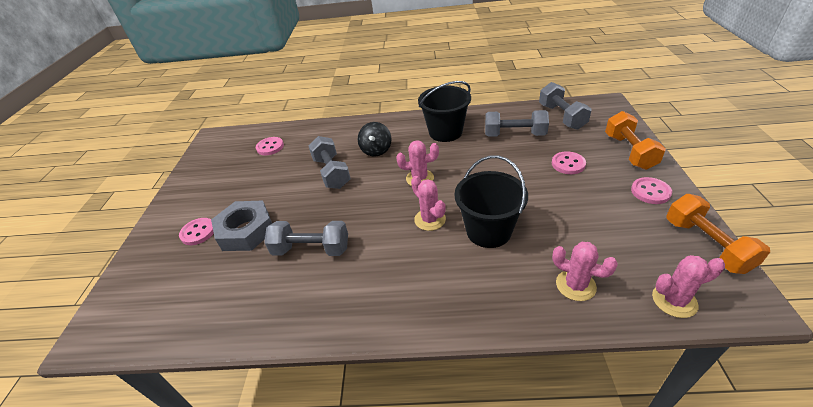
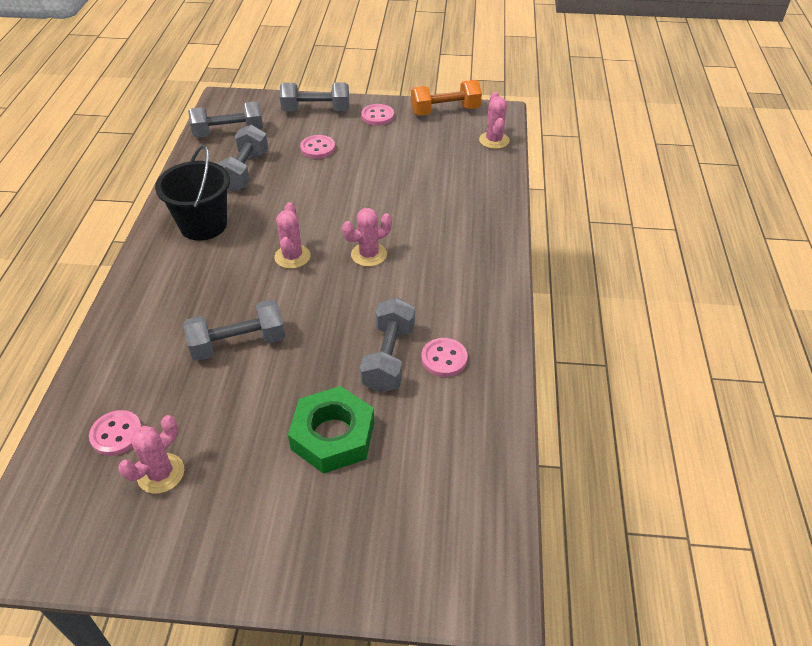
camera: 90 degrees left, 5 degrees up
(198, 232) = (317, 502): pink button -> pink button (444, 359)
(246, 231) = (333, 436): grey nut -> green nut
(376, 150) = (207, 294): black spinning top -> none
(488, 231) = (398, 216): black bucket -> none
(575, 285) = (473, 180): pink cactus -> pink cactus (161, 473)
(629, 152) = (316, 110): orange dumbbell -> grey dumbbell

